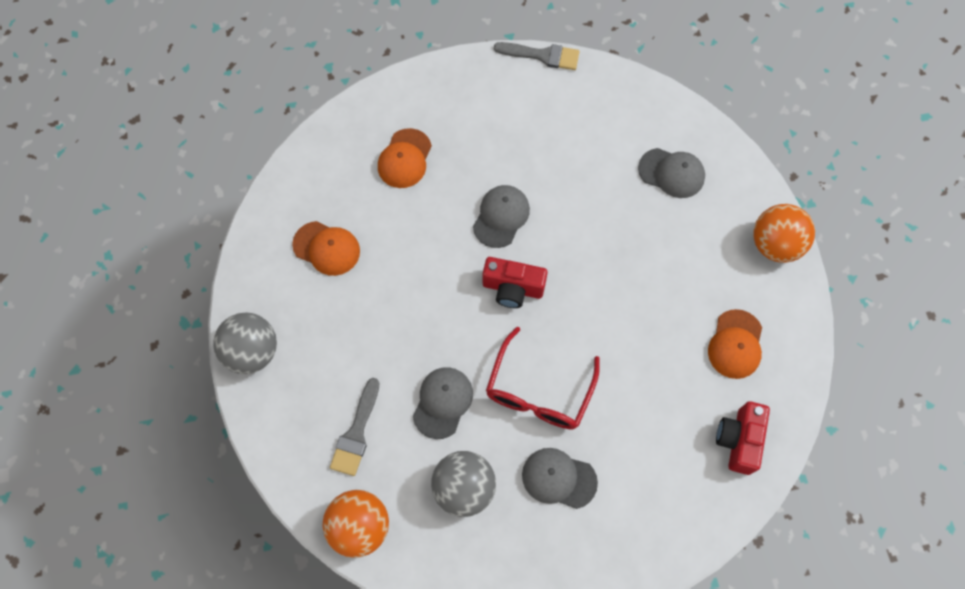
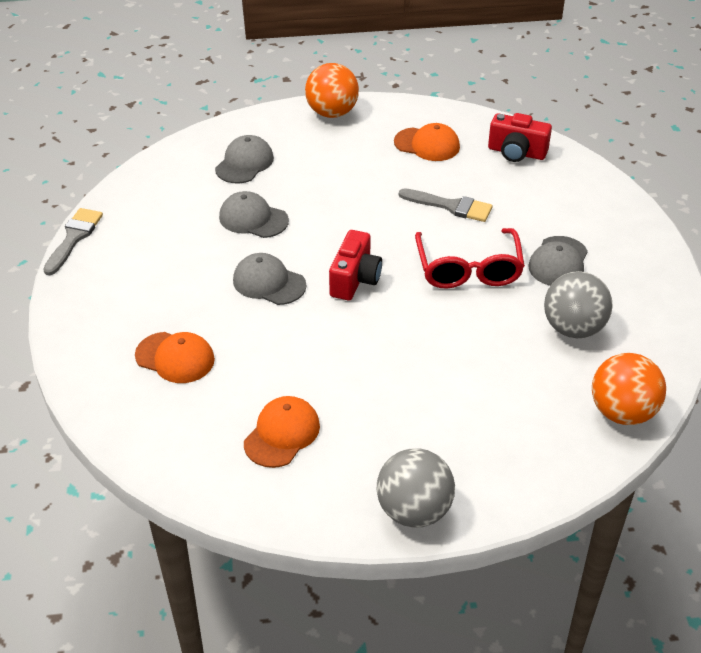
camera: 85 degrees left, 25 degrees down
(356, 433) = (517, 412): grey brush -> grey brush (451, 206)
(442, 402) = (481, 340): grey cap -> grey cap (253, 219)
(539, 390) = (468, 268): red glasses -> red glasses turned 60 degrees clockwise

